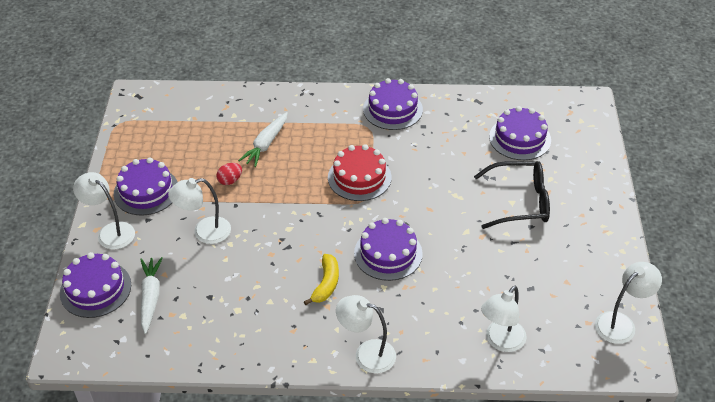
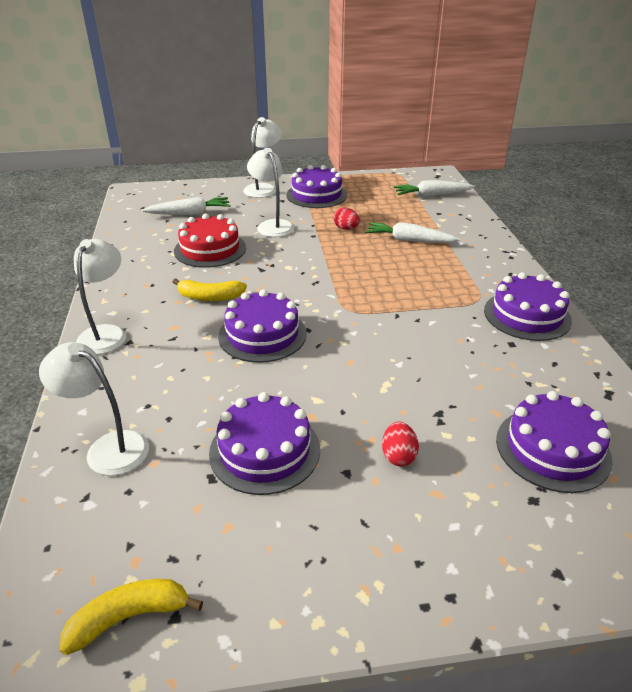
camera: 80 degrees right, 10 degrees down
(95, 289) = (199, 192): purple cake -> purple cake (264, 450)
(182, 110) = (432, 195): none -> white carrot
(359, 177) = (385, 302): red cake -> red cake (210, 249)
(520, 202) = (398, 456): black glasses -> red egg
(621, 323) = (129, 617): white lamp -> yellow banana

